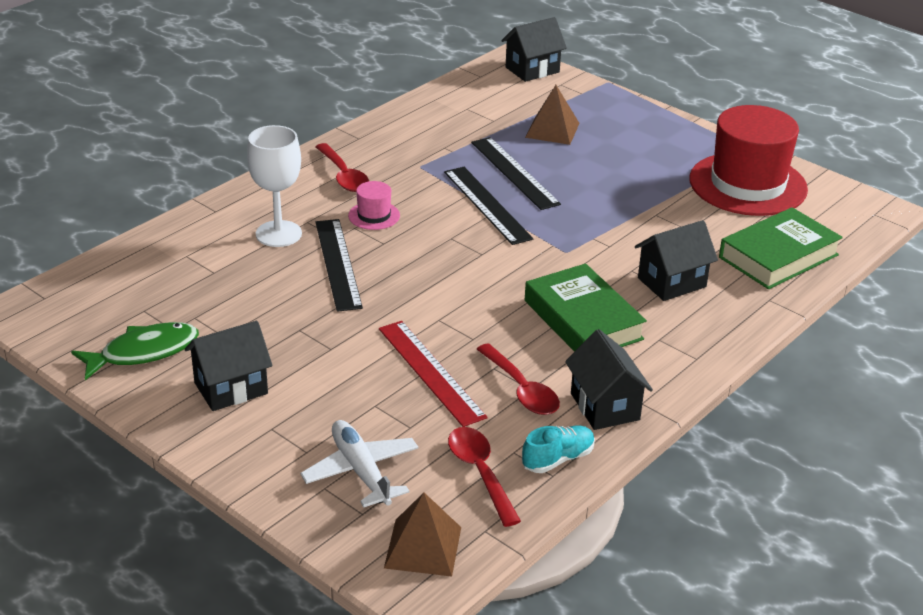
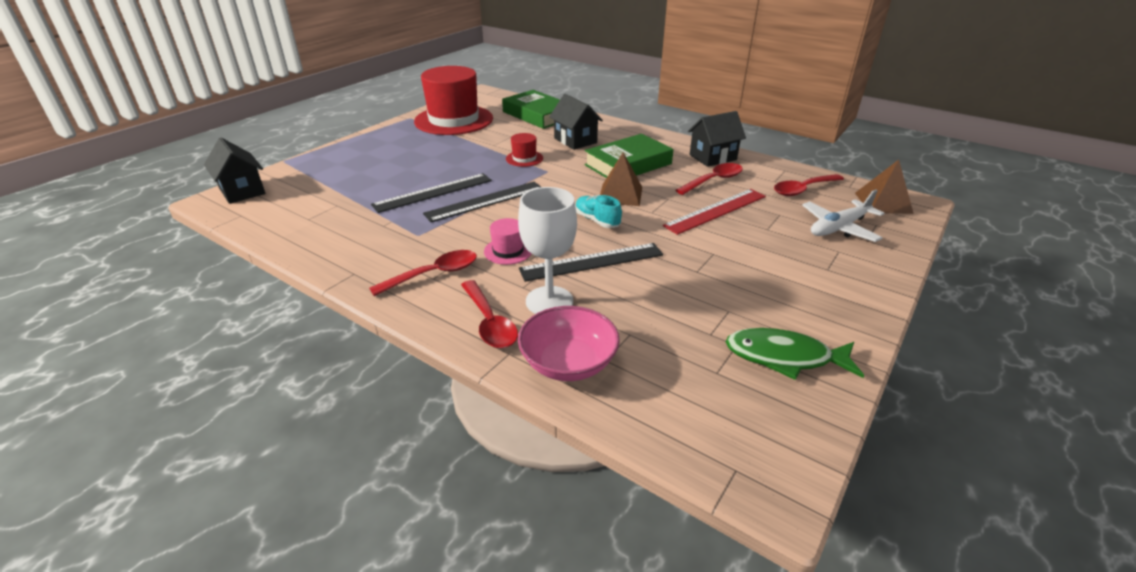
camera: 95 degrees left, 0 degrees up
(144, 352) = (784, 357): green fish -> green fish turned 45 degrees counterclockwise
(190, 237) = (568, 363): none -> pink bowl
(231, 388) = (797, 295): black house -> none
(258, 203) = (489, 323): none -> red spoon
(552, 130) = (363, 180): brown pyramid -> brown pyramid (620, 194)
(558, 459) = (770, 169): turquoise shoe -> turquoise shoe (597, 220)
(607, 236) = (524, 158): none -> red hat

